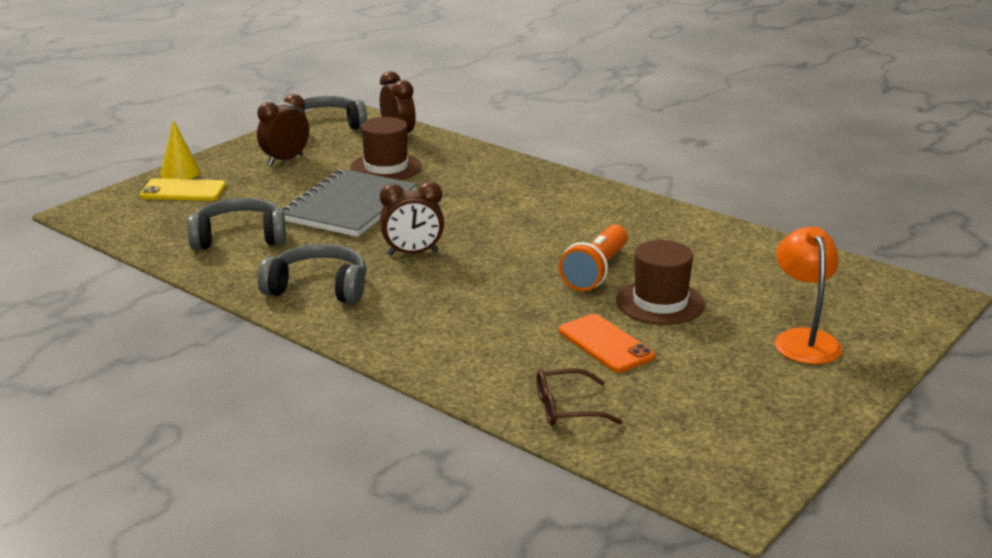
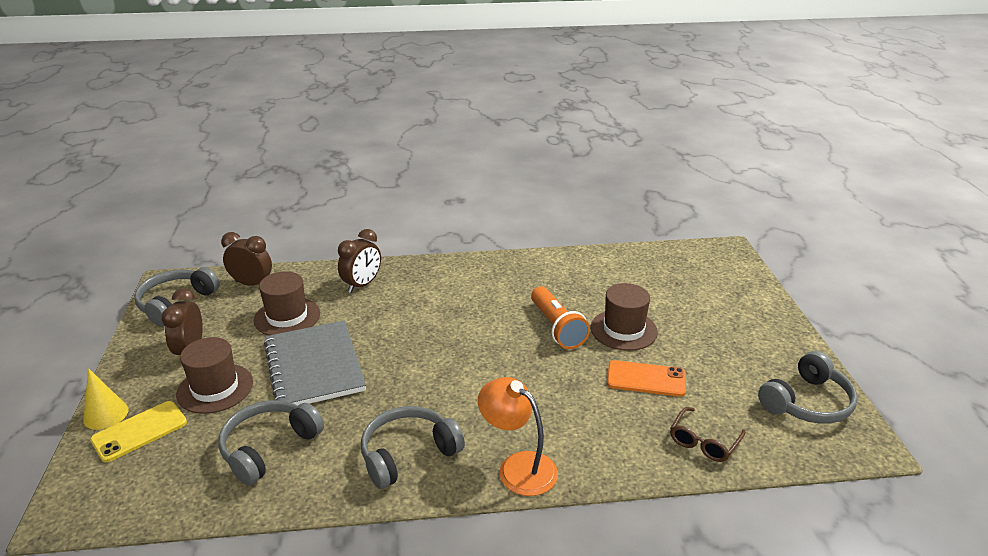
camera: 45 degrees left, 5 degrees up
(264, 188) = (215, 388): none -> brown hat
(413, 253) = (426, 381): brown clock -> brown clock (362, 285)
(740, 443) = (807, 402): none -> grey headphones
(803, 339) = (722, 312): orange lamp -> orange lamp (518, 467)

